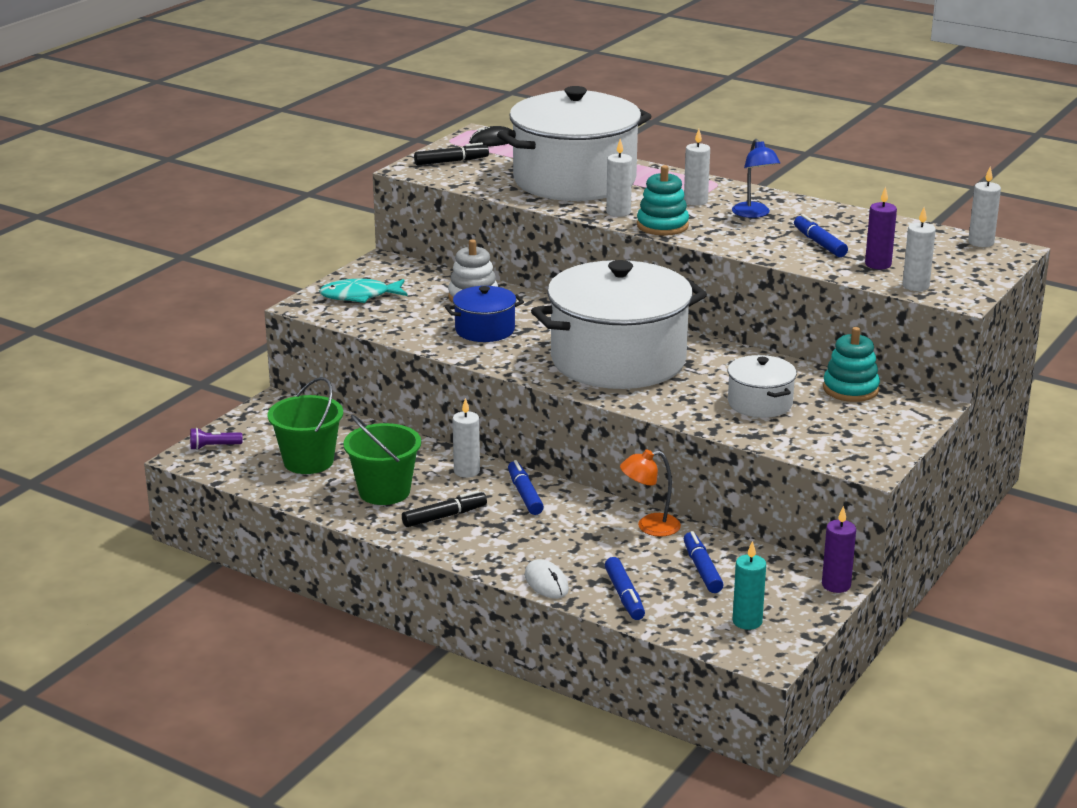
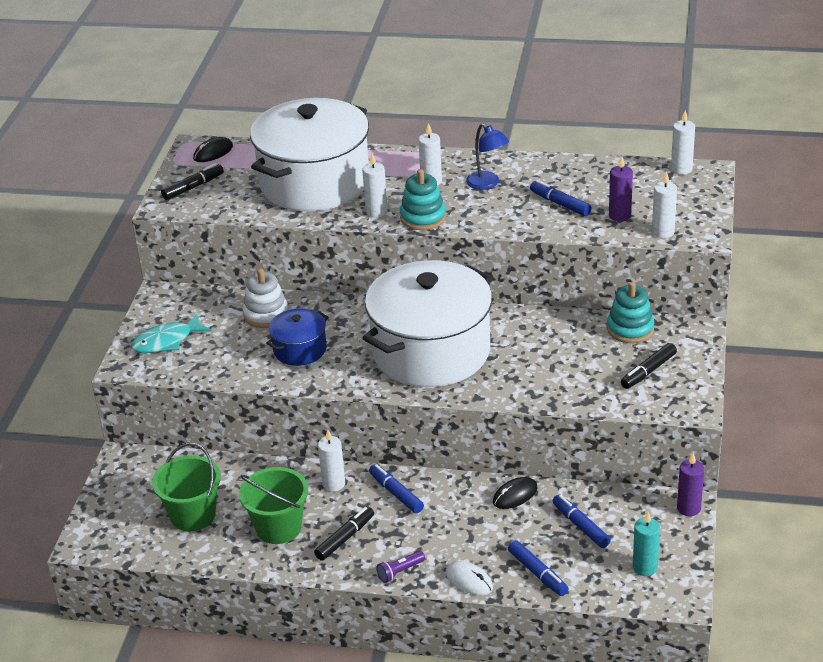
camera: 20 degrees left, 10 degrees up
(214, 447) = (99, 525): purple flashlight -> purple flashlight (400, 572)
(649, 526) = (515, 495): orange lamp -> black mouse
(760, 403) = (571, 365): white pot -> none
(843, 427) = (648, 371): none -> black marker

